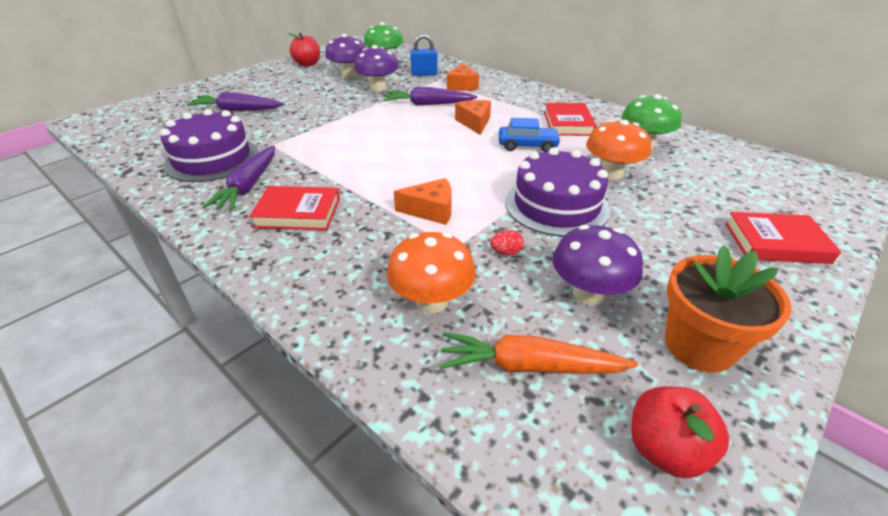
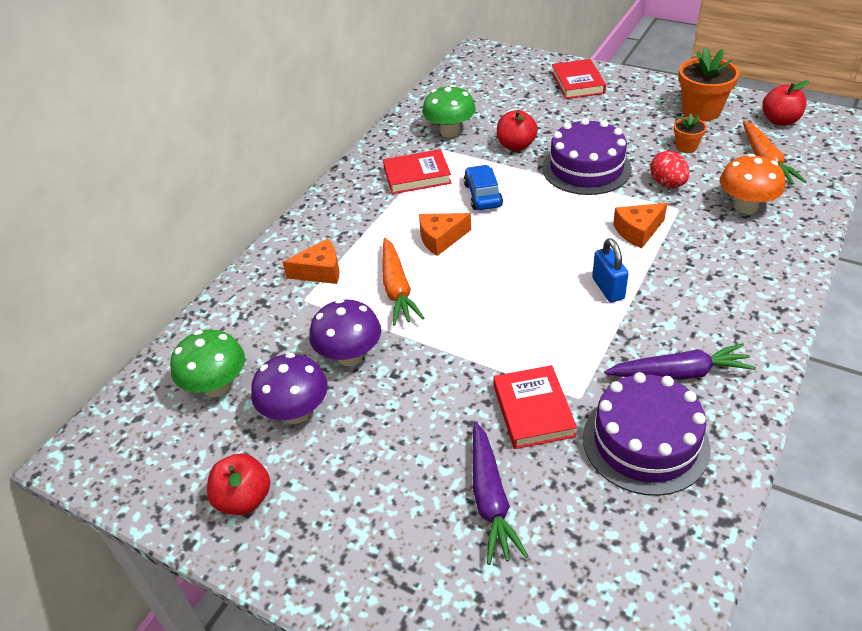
camera: 100 degrees left, 5 degrees up
(298, 213) = (698, 313): red book -> red book (533, 410)
(424, 74) = (277, 320): blue padlock -> blue padlock (608, 288)
(427, 104) = (397, 289): purple carrot -> orange carrot
(431, 210) = (638, 231): orange cheese -> orange cheese turned 105 degrees counterclockwise
(506, 252) = (667, 184): red egg -> red egg, size x1.74
(588, 294) = (686, 147): purple mushroom -> orange flower pot
(611, 173) = (516, 146): orange mushroom -> red apple

